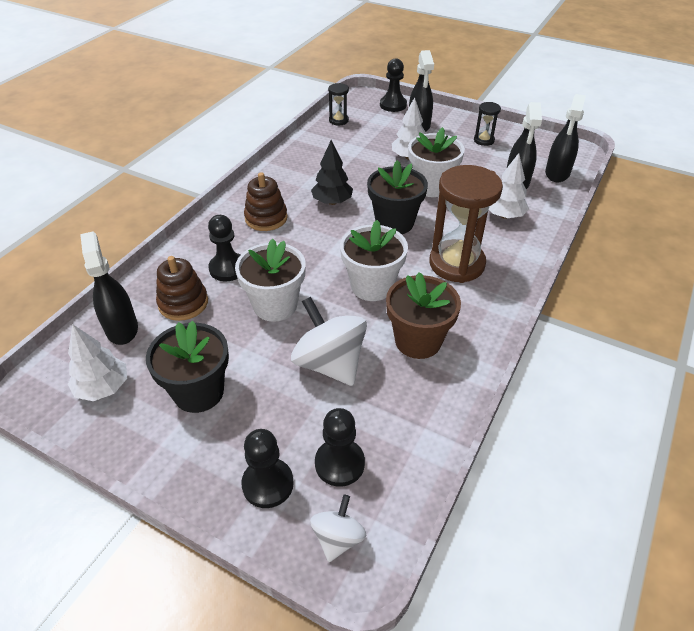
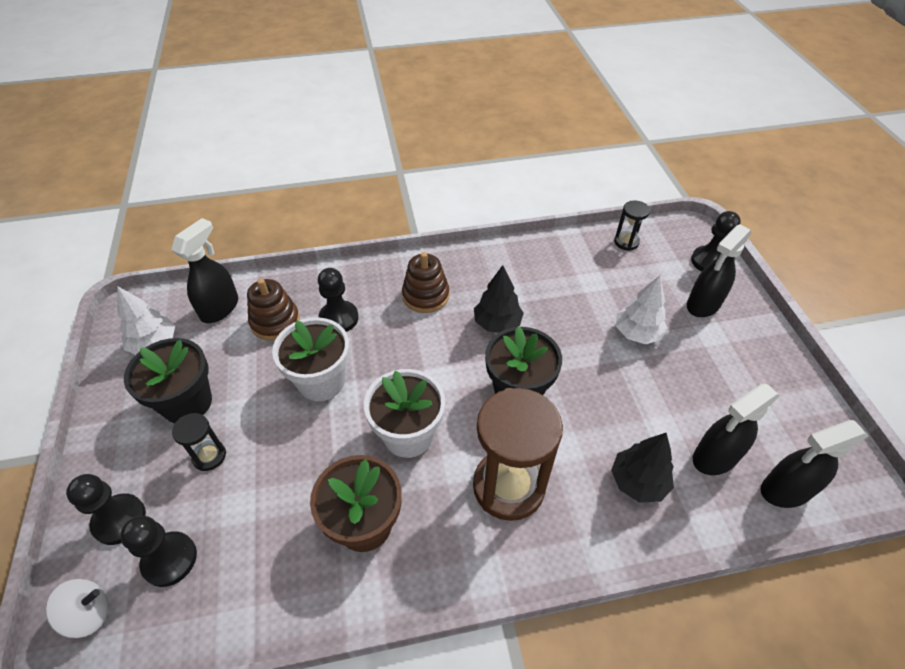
camera: 50 degrees right, 5 degrees up
(330, 363) = (281, 471): white spinning top -> none
(431, 186) = (610, 383): white flower pot -> none
(484, 140) = (753, 377): black hourglass -> black hourglass (209, 456)
(504, 215) = (638, 482): white tree -> black tree

